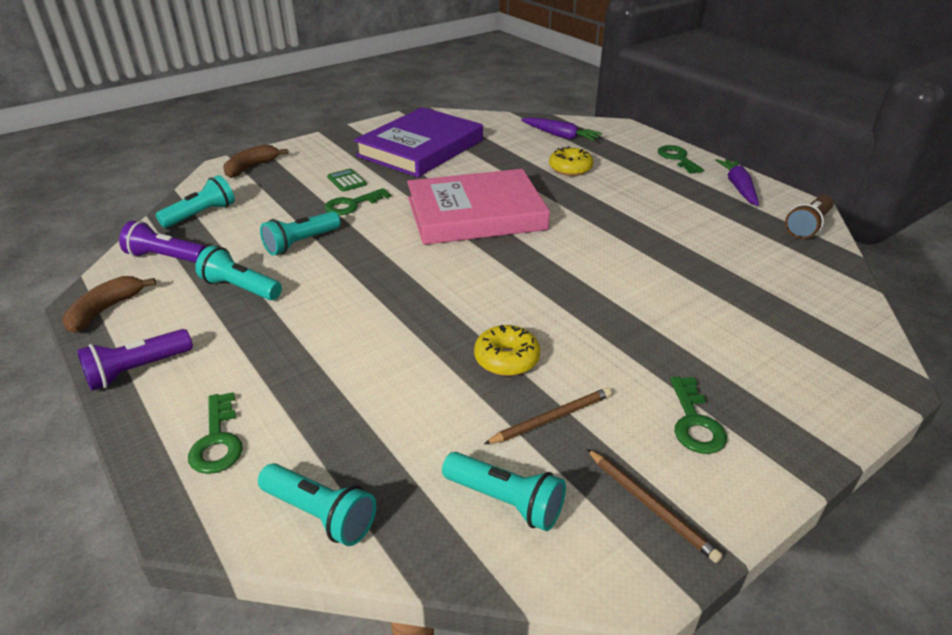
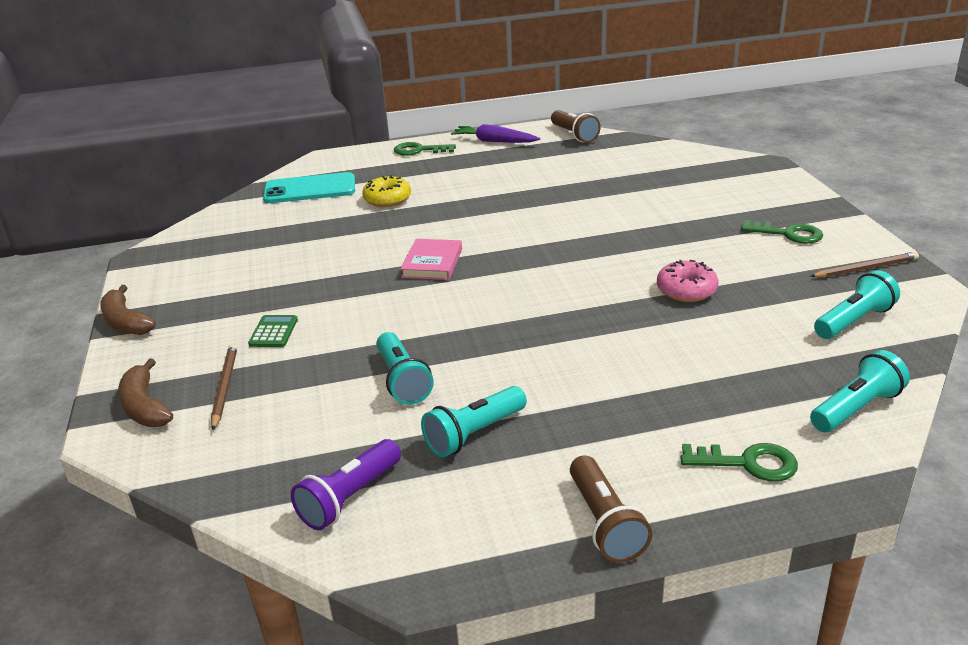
camera: 65 degrees left, 5 degrees down
(105, 310) = (452, 557): brown banana -> brown banana (125, 322)
(137, 370) = (605, 523): purple flashlight -> brown flashlight
(201, 214) = (251, 461): turquoise flashlight -> none
(346, 181) = (273, 332): green calculator -> green calculator turned 105 degrees clockwise
(352, 205) = (341, 335): green key -> none
(420, 148) = (242, 271): purple book -> none
(476, 214) = (432, 263): pink book -> pink book, size x0.45
(506, 359) = (686, 290): yellow donut -> pink donut
(551, 418) = (768, 285): brown pencil -> brown pencil (224, 387)
(560, 136) = (310, 189): purple carrot -> turquoise phone

